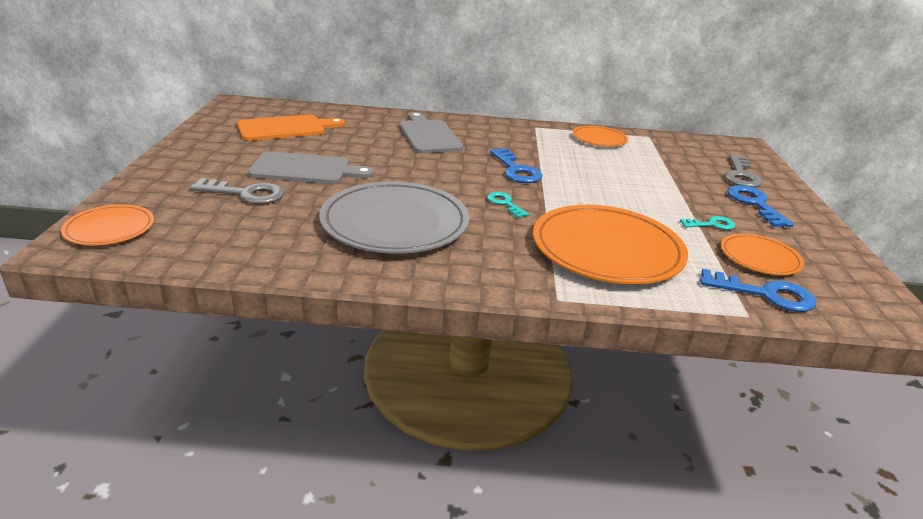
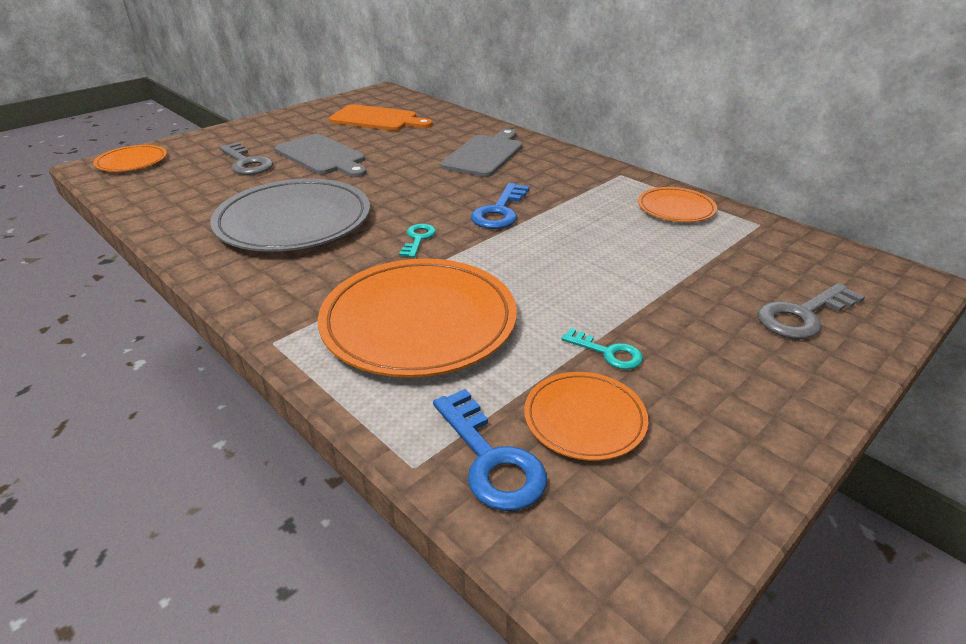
camera: 45 degrees right, 5 degrees up
(755, 204) = (737, 357): blue key -> none

